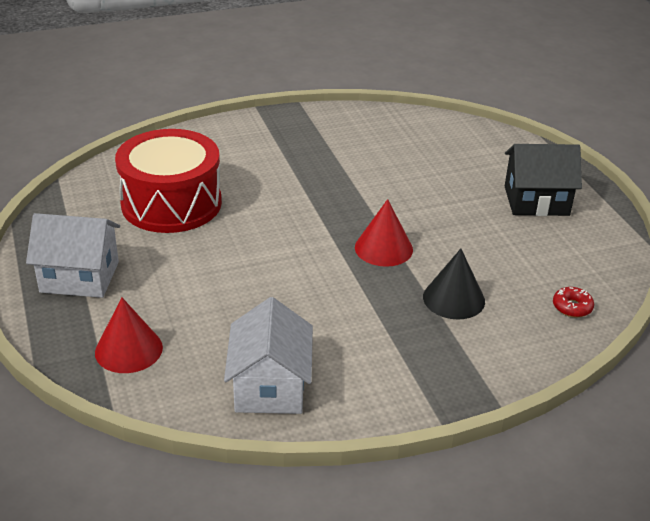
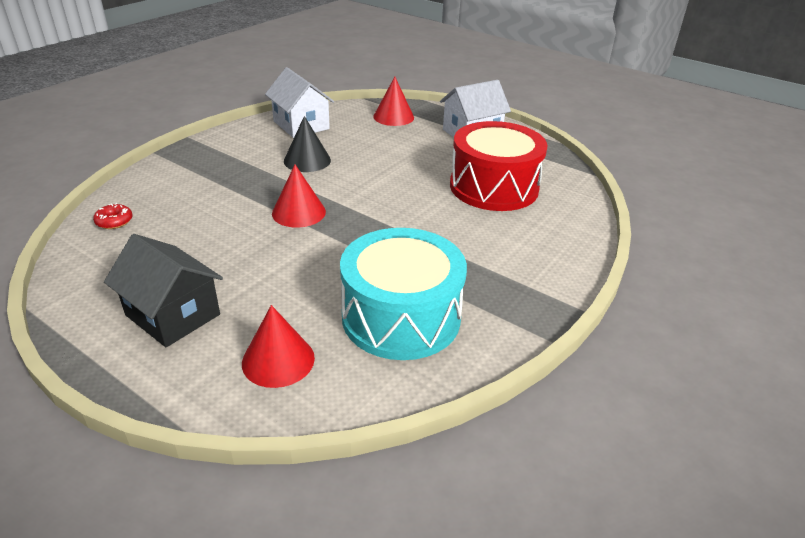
camera: 145 degrees right, 0 degrees up
(377, 144) = (401, 317): none -> turquoise drum
(453, 299) = (217, 197): black cone -> black cone (307, 160)
(476, 151) = (278, 360): none -> red cone
(536, 201) = (173, 315): black house -> black house turned 75 degrees clockwise

